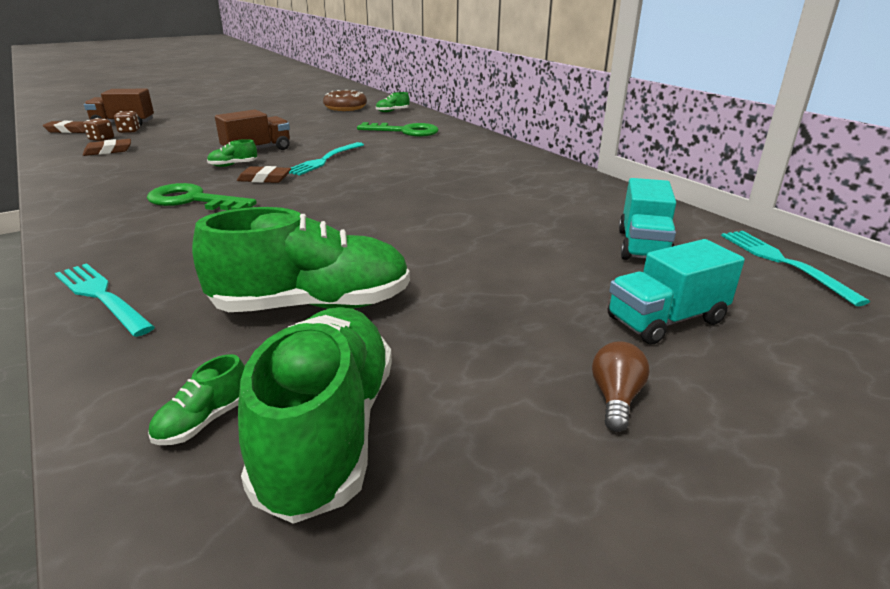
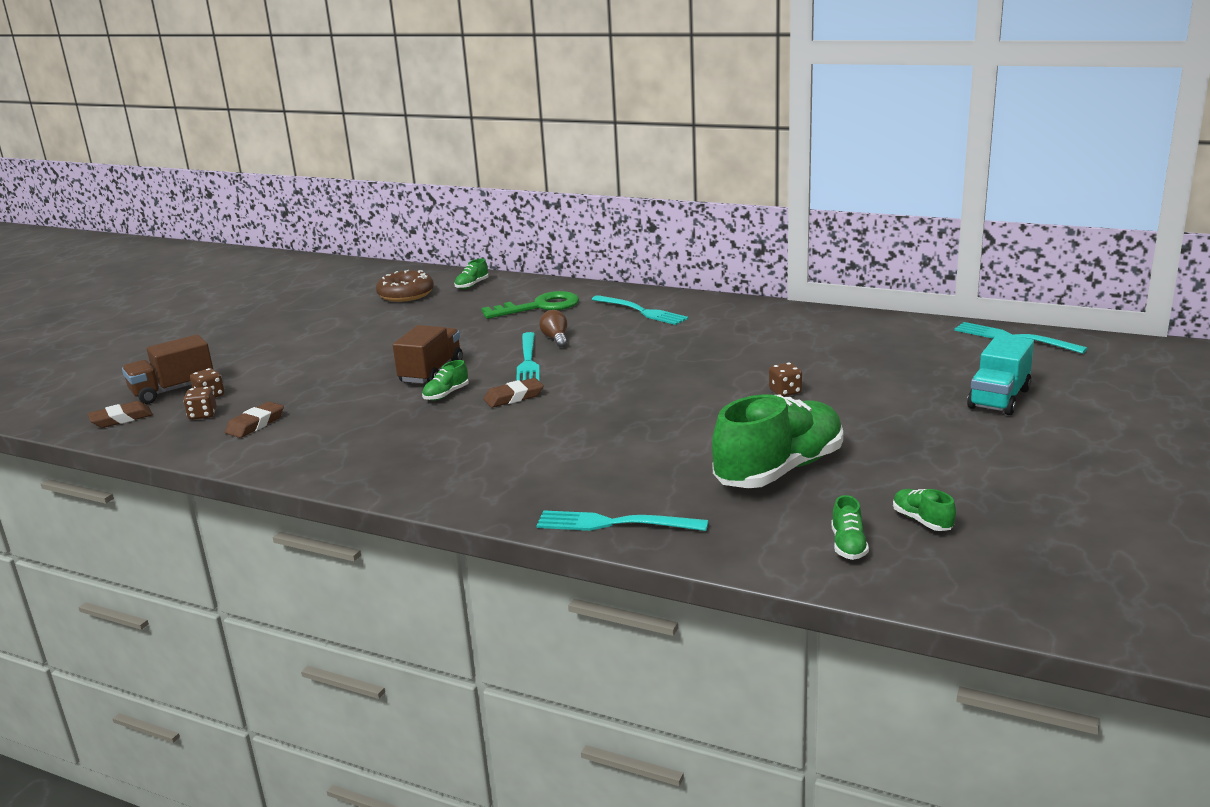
camera: 30 degrees left, 5 degrees down
(193, 200) = (495, 437): green key -> none
(328, 432) = (922, 521): green shoe -> green shoe, size x0.40
(456, 238) = (785, 392): none -> brown dice
(466, 150) = (642, 311): none -> turquoise fork
(615, 398) = (1032, 448): brown light bulb -> brown light bulb (556, 339)
(643, 246) = (918, 355): turquoise truck -> none

